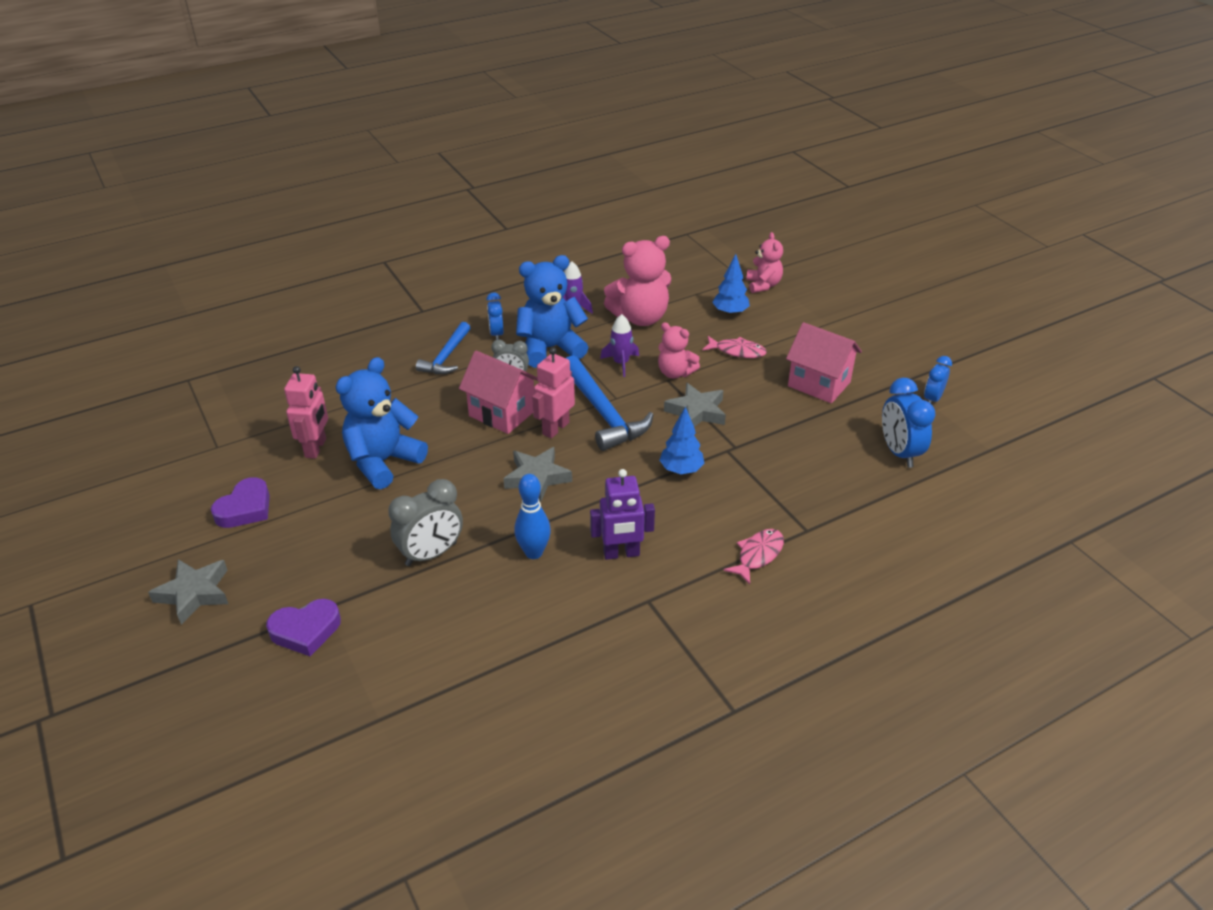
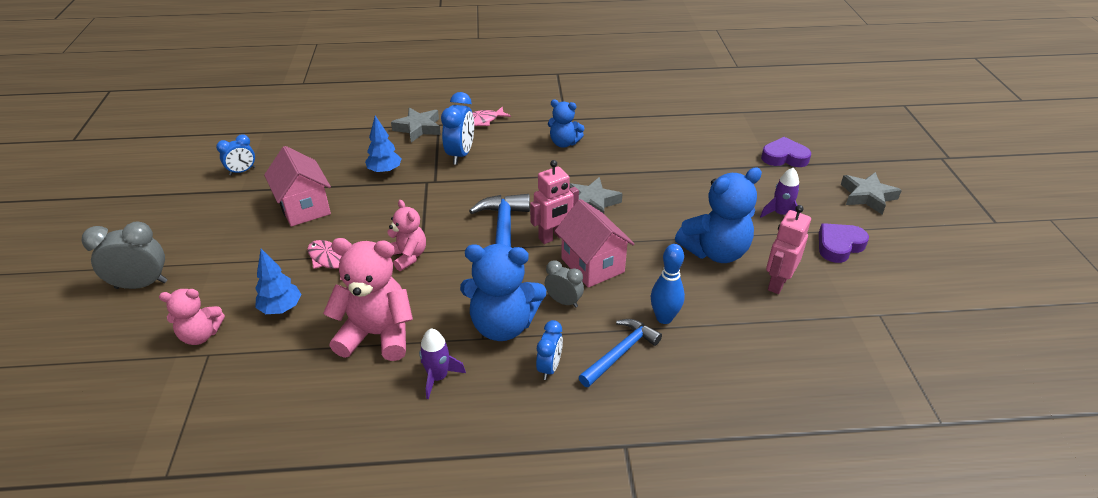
camera: 155 degrees left, 0 degrees up
(431, 554) = (692, 175): grey clock -> grey clock (141, 285)
(534, 552) = (621, 158): blue bowling pin -> blue bowling pin (664, 318)
(621, 363) = (447, 283): purple rocket -> purple rocket (780, 214)
(621, 553) = (564, 143): purple robot -> blue teddy bear
(681, 470) = (481, 178): blue tree -> blue tree (385, 171)
(696, 412) = (426, 215): grey star -> grey star (418, 128)
(763, 285) = (201, 335): pink teddy bear -> pink teddy bear turned 120 degrees counterclockwise
(899, 452) = (322, 146): blue clock -> blue clock (460, 154)

